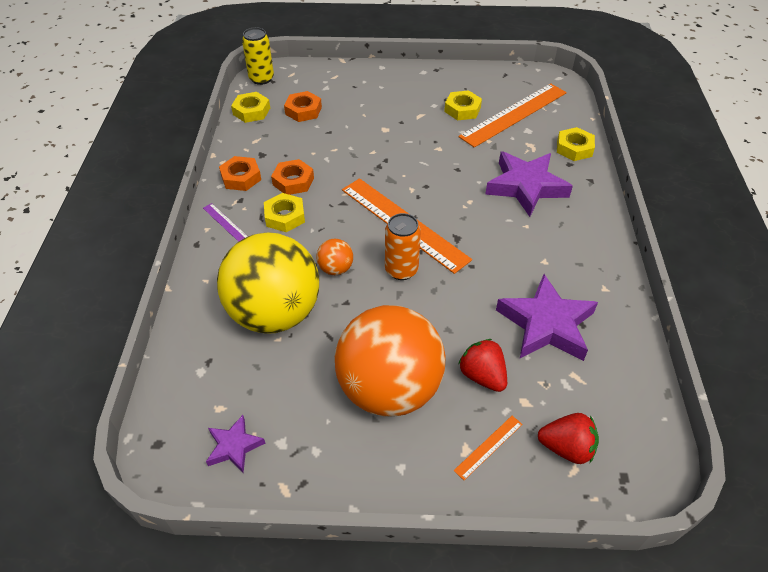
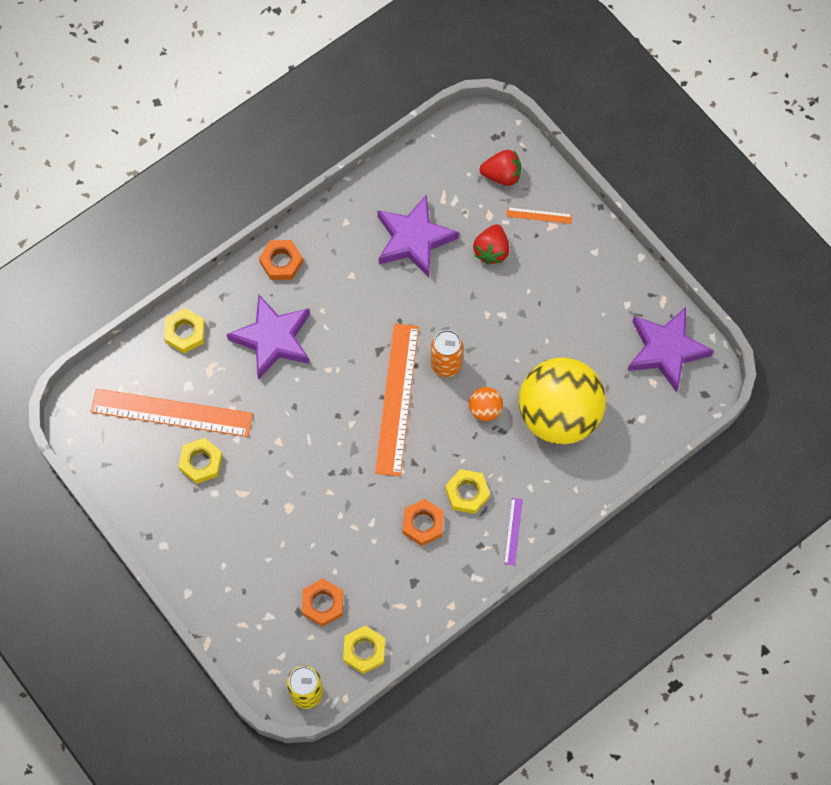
camera: 130 degrees left, 20 degrees up
(234, 446) = (666, 350): purple star -> purple star, size x1.93
(241, 177) = (456, 570): orange nut -> orange nut (281, 262)
(389, 389) = (550, 296): orange ball -> none
(566, 448) = (502, 175): red strawberry -> red strawberry turned 120 degrees clockwise

